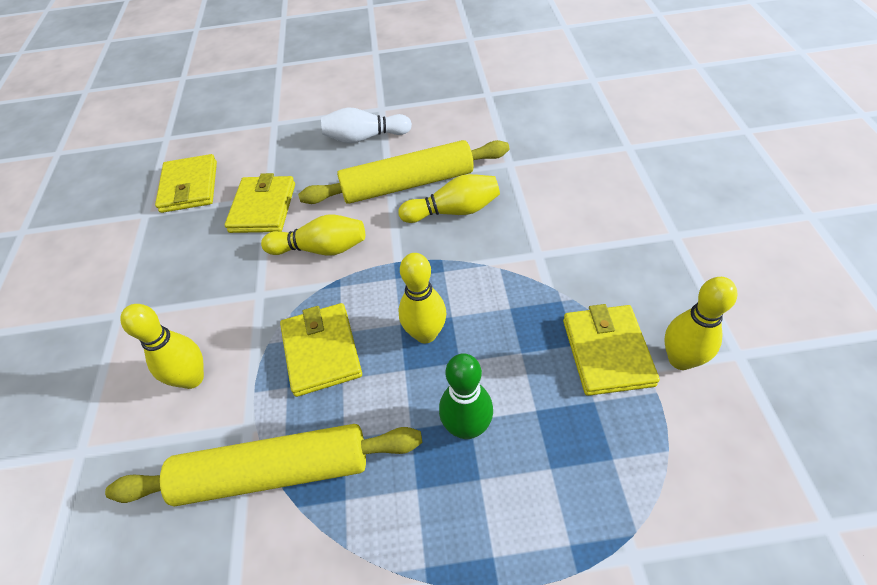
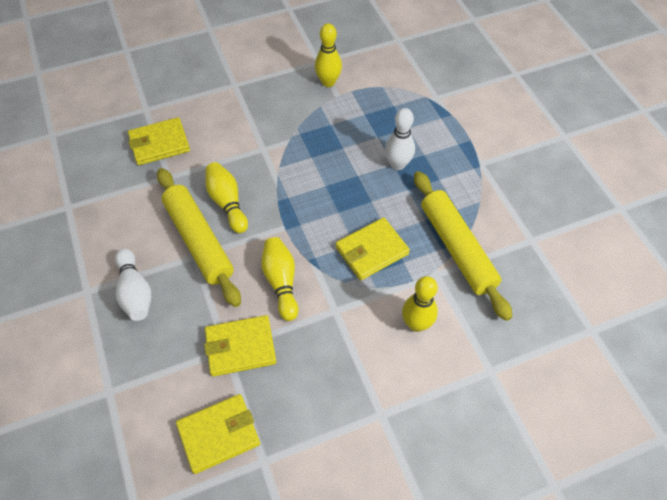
camera: 110 degrees left, 5 degrees up
(425, 334) = (342, 196): yellow bowling pin -> none
(467, 427) = (397, 164): green bowling pin -> white bowling pin
(607, 352) = (331, 111): yellow wallet -> yellow wallet (159, 144)

